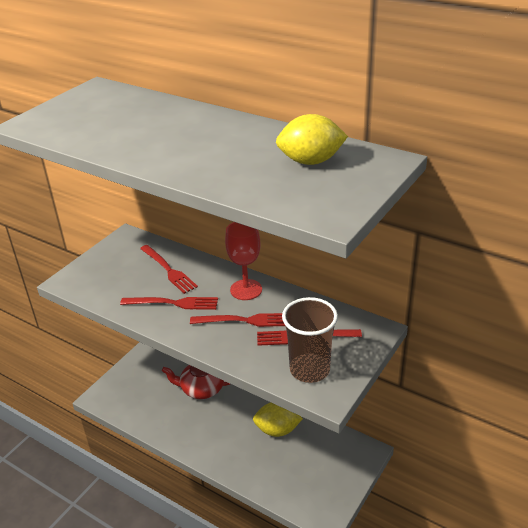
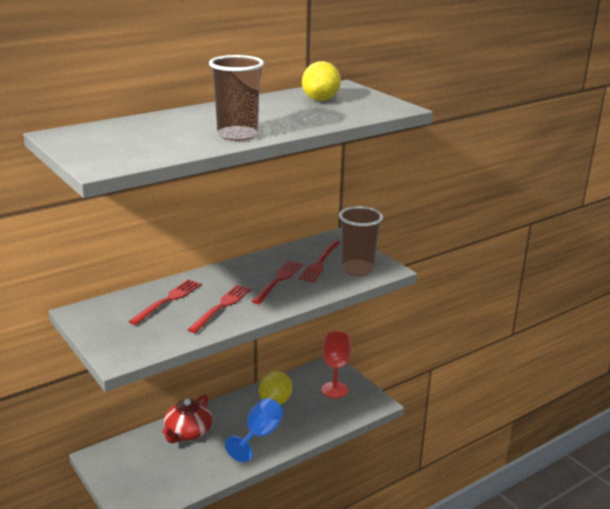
camera: 70 degrees left, 10 degrees down
(145, 152) = (237, 135): none -> brown cup
(169, 270) = (168, 300): red fork -> red fork turned 45 degrees counterclockwise
(221, 438) = (259, 435): none -> blue goblet
(246, 290) = (238, 271): red goblet -> red goblet (334, 390)

